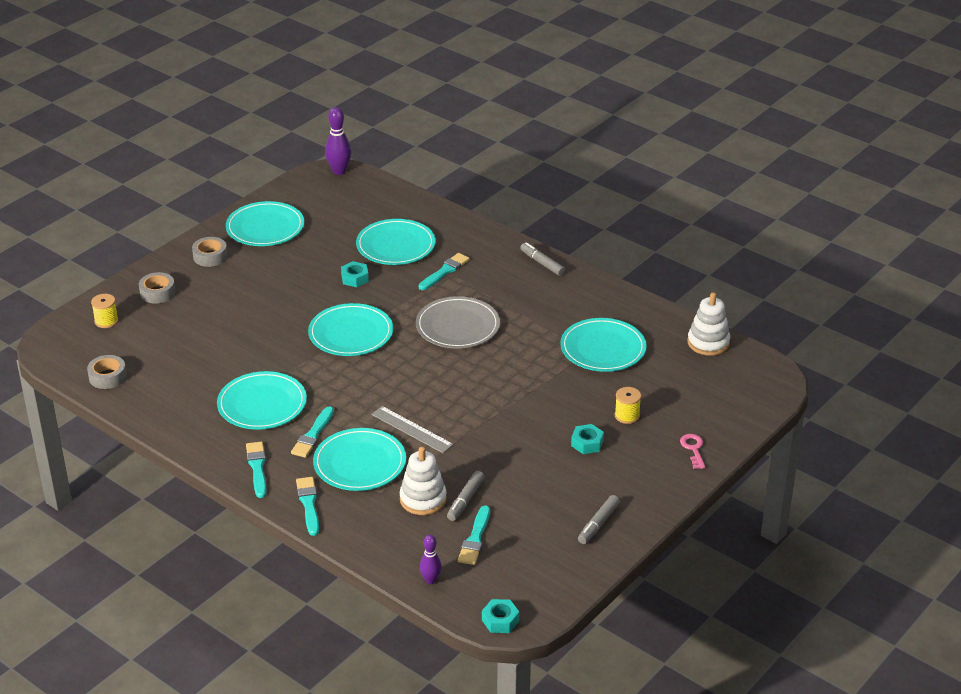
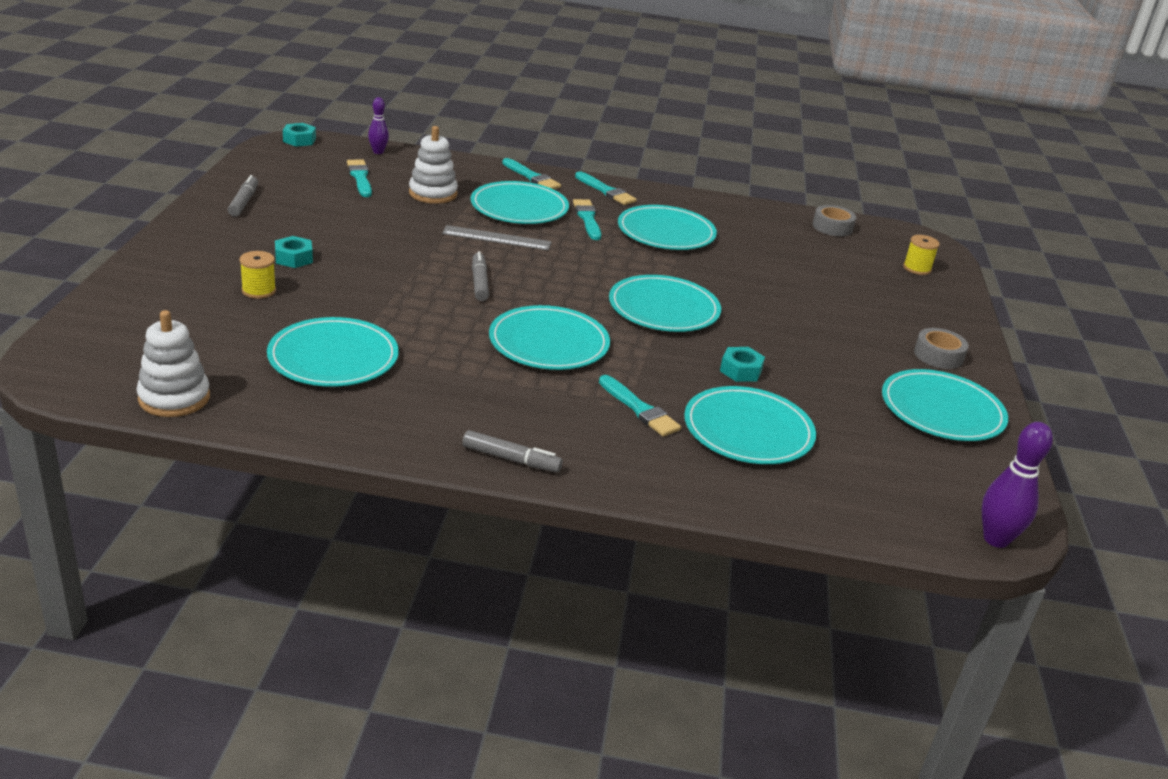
camera: 145 degrees right, 5 degrees down
(157, 293) = (920, 304): grey tape -> none
(444, 271) = (639, 409): turquoise brush -> turquoise brush turned 45 degrees counterclockwise
(457, 326) = (549, 343): grey plate -> turquoise plate
(465, 500) = (391, 199): grey marker -> grey marker (479, 282)
(693, 449) = (158, 274): pink key -> none

